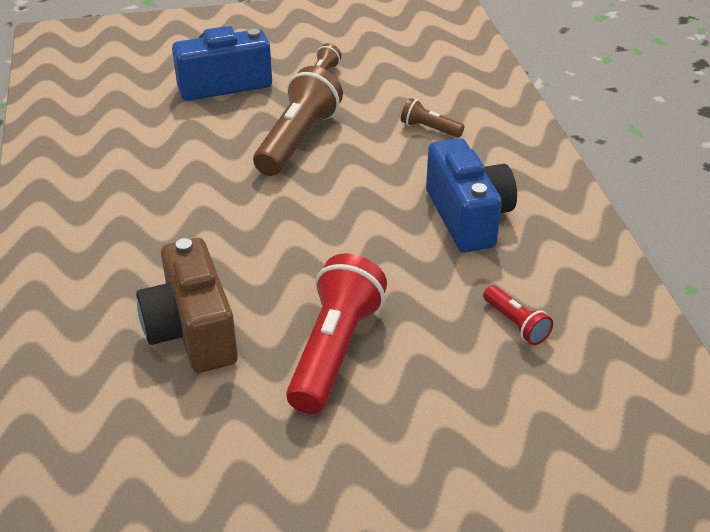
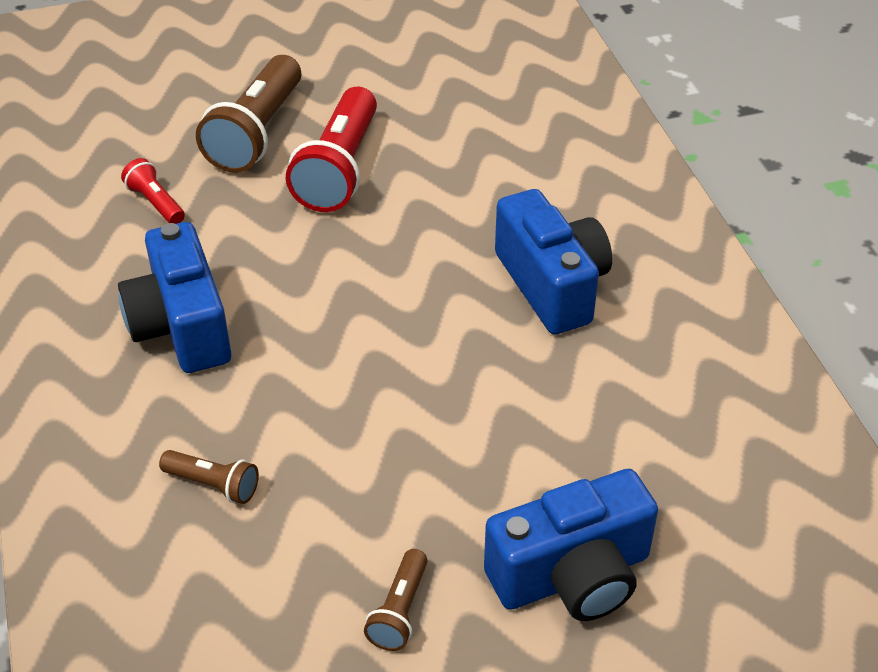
camera: 175 degrees right, 5 degrees up
(168, 230) = (552, 285): none -> blue camera
(192, 331) = (482, 178): brown camera -> none
(297, 140) = (418, 446): brown flashlight -> brown flashlight (256, 133)

